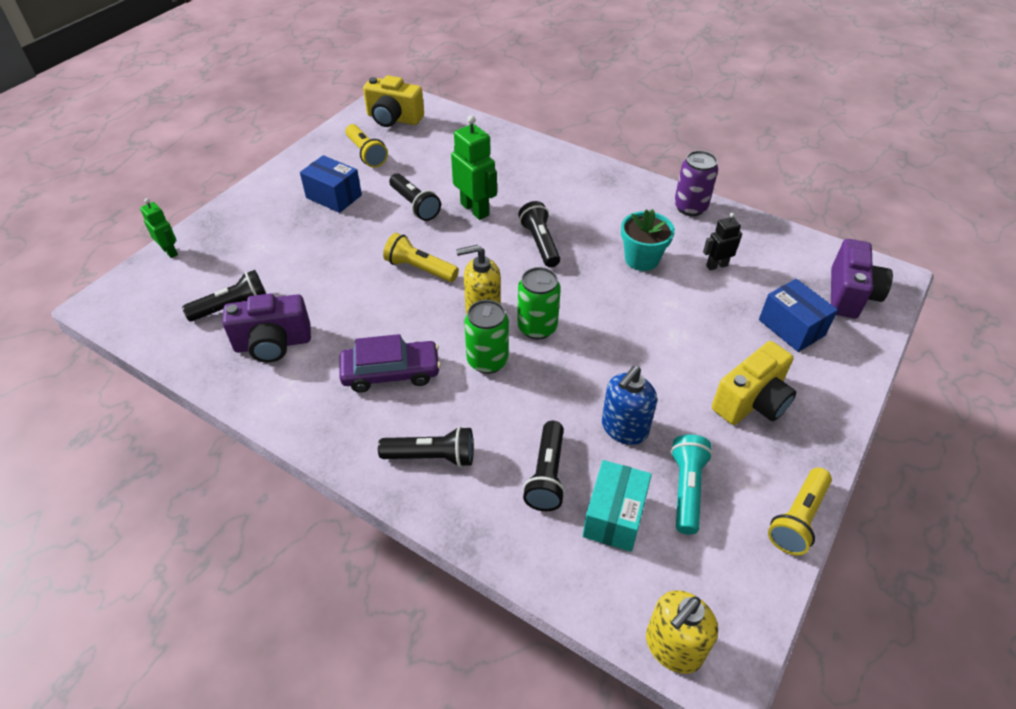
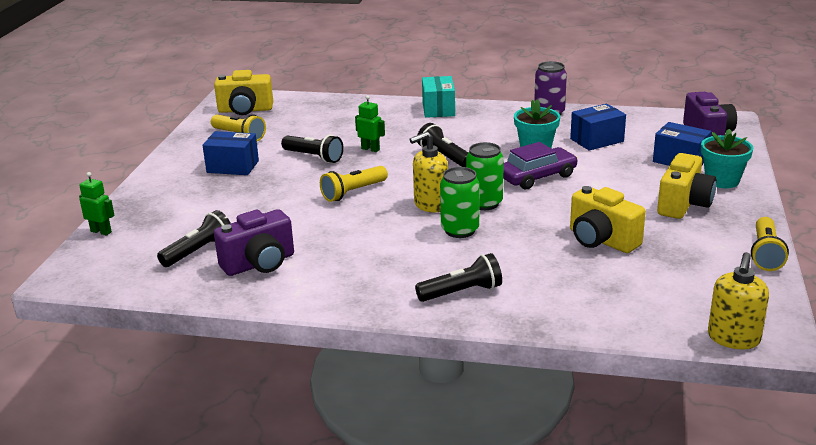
camera: 20 degrees left, 20 degrees down
(391, 372) = (383, 255): purple car -> purple car (537, 177)
(419, 269) = (353, 192): yellow flashlight -> yellow flashlight turned 45 degrees counterclockwise
(475, 209) = (370, 149): green robot -> green robot, size x0.59
(547, 475) = (563, 279): black flashlight -> none
(614, 516) = (634, 286): turquoise box -> turquoise box (438, 109)
(624, 428) = (601, 240): blue soap dispenser -> yellow camera
(686, 489) = (675, 259): turquoise flashlight -> none
(716, 265) = (597, 140): black robot -> blue box
(821, 377) = (722, 180): none -> turquoise flower pot

